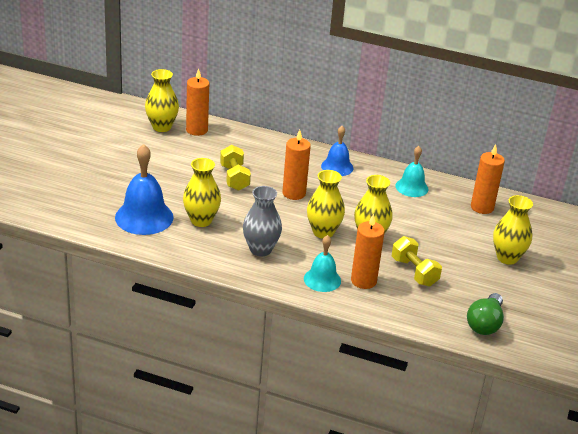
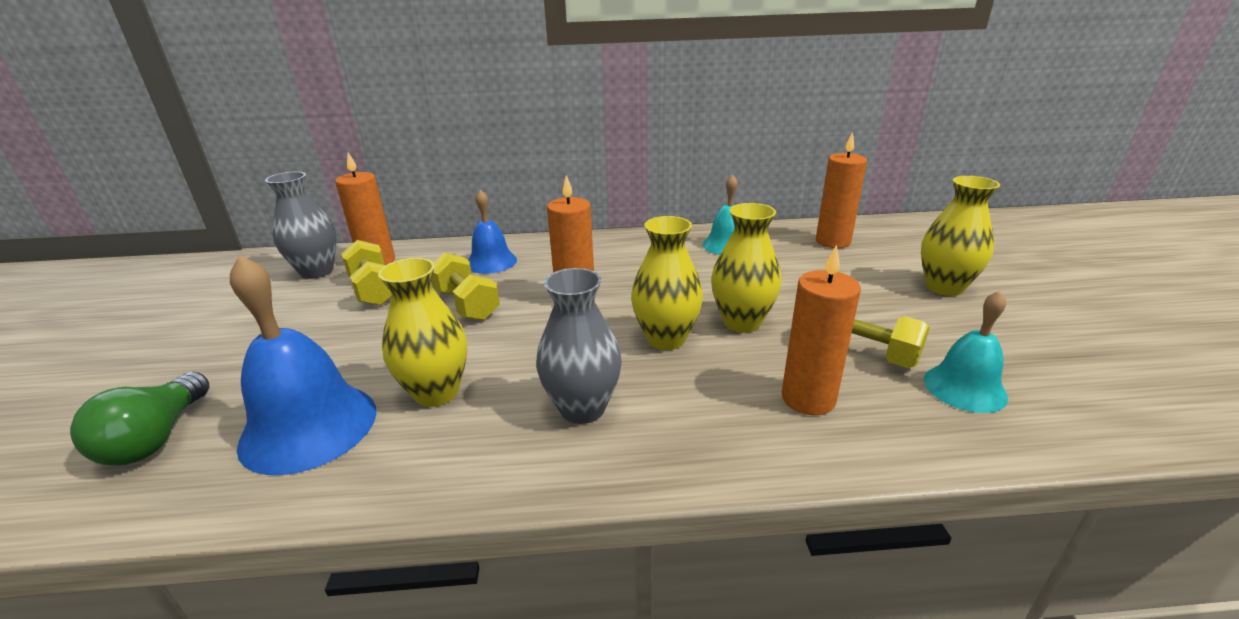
camera: 20 degrees left, 5 degrees down
(161, 127) = (317, 271): yellow vase -> grey vase
(189, 151) = (374, 290): none -> yellow dumbbell
(322, 279) = (739, 425): turquoise bell -> turquoise bell (964, 388)
(337, 167) = (610, 250): blue bell -> blue bell (491, 262)
(485, 324) = (1073, 399): green light bulb -> green light bulb (156, 438)

